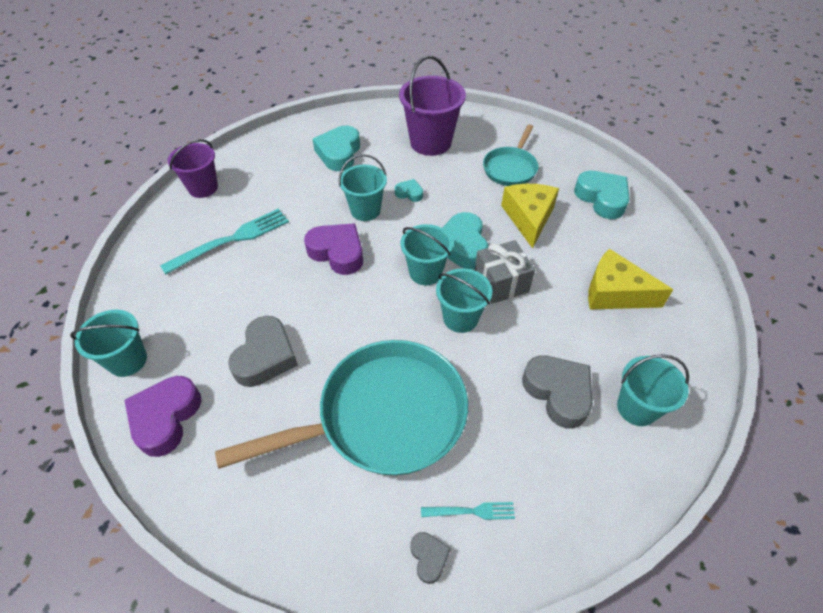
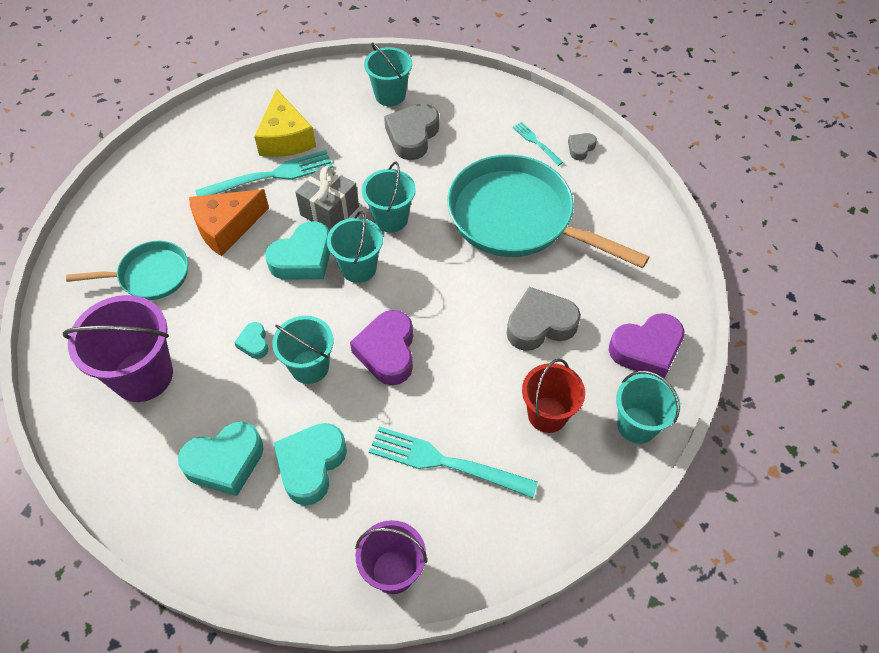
camera: 125 degrees left, 5 degrees up
(198, 311) = (547, 414): none -> red bucket
(528, 218) = (226, 227): yellow cheese -> orange cheese
(570, 264) = (271, 176): none -> turquoise fork
(602, 198) = (158, 185): turquoise heart -> turquoise heart (311, 465)

